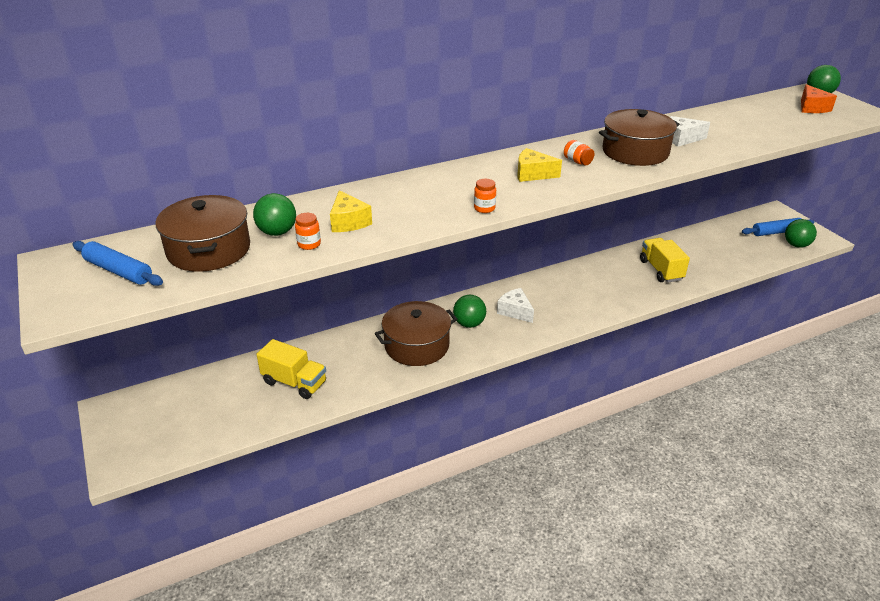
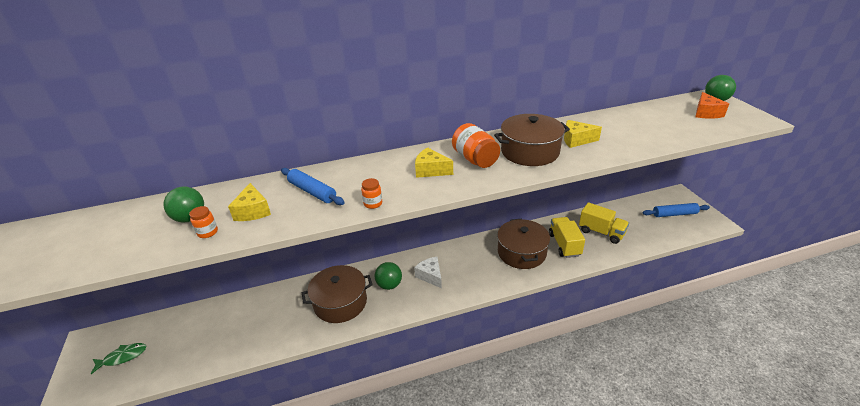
camera: 10 degrees right, 0 degrees up
(118, 271) = (43, 250): blue rolling pin -> blue rolling pin (312, 192)
(167, 420) = (123, 357): none -> green fish
(209, 250) = (126, 232): brown pot -> brown pot (521, 252)
(294, 382) = (232, 330): yellow truck -> yellow truck (601, 232)
(577, 161) = (475, 159): orange jar -> orange jar, size x1.91
(682, 139) = (576, 140): white cheese -> yellow cheese
(796, 245) = (690, 228): green ball -> none

